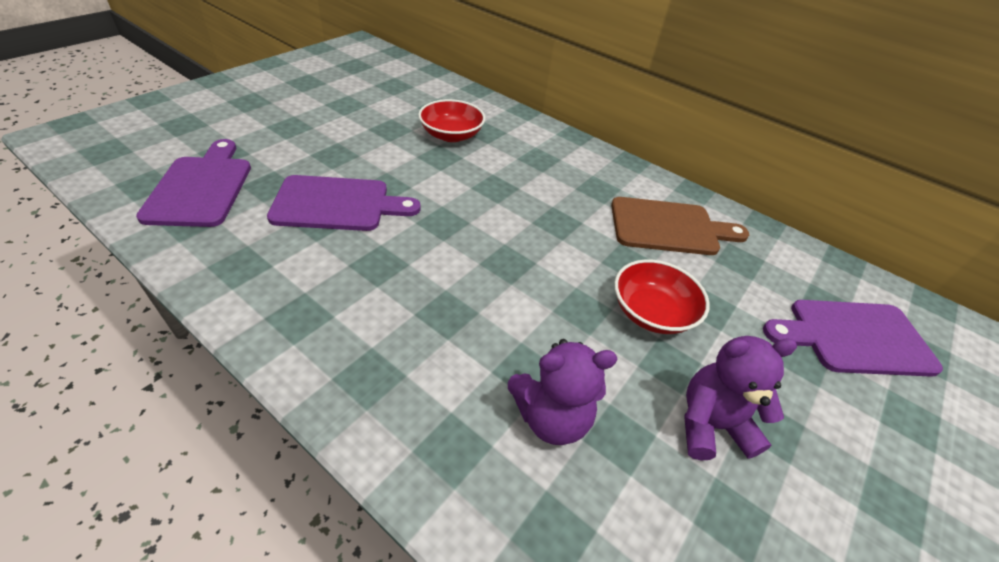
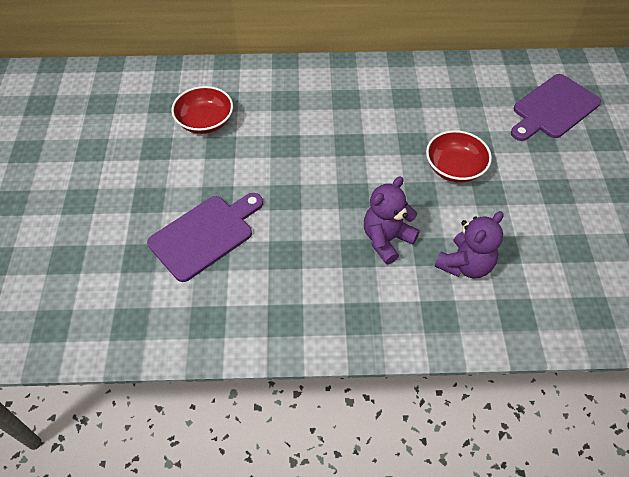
camera: 35 degrees left, 10 degrees up
(201, 187) = (96, 295): purple cutting board -> none
(669, 227) = (412, 100): brown cutting board -> none
(711, 425) = (532, 210): purple teddy bear -> purple teddy bear (386, 239)

